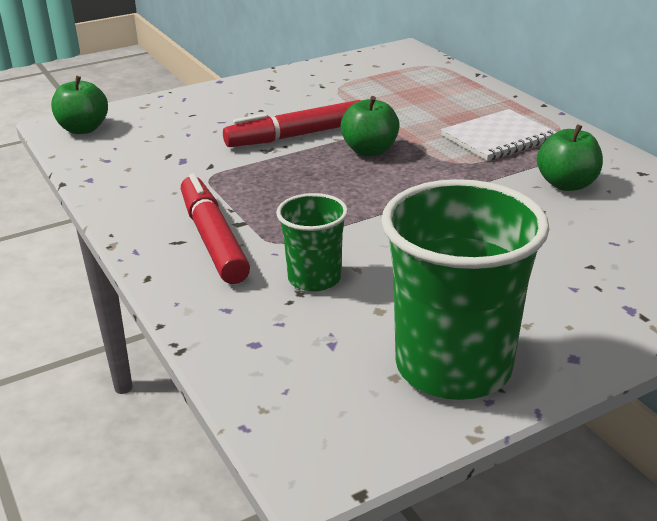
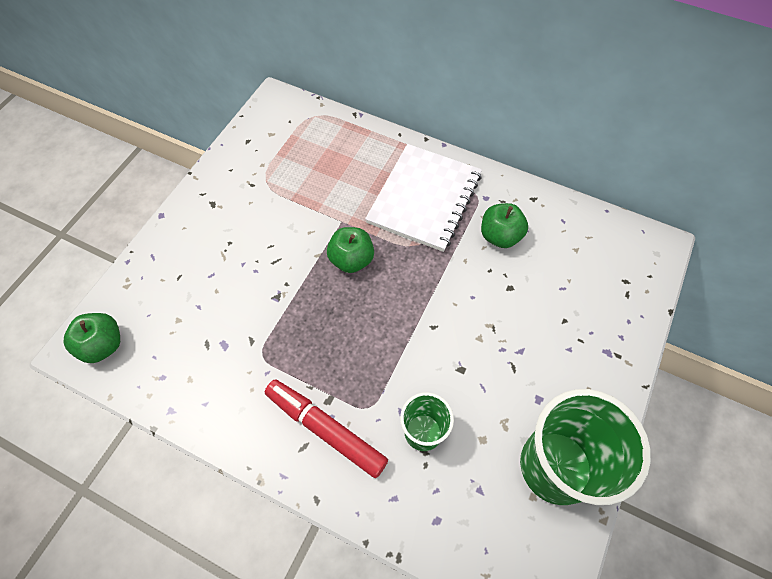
camera: 35 degrees left, 30 degrees up
(297, 135) = (285, 266): red marker -> none
(498, 138) = (424, 198): white notebook -> white notebook, size x1.50

